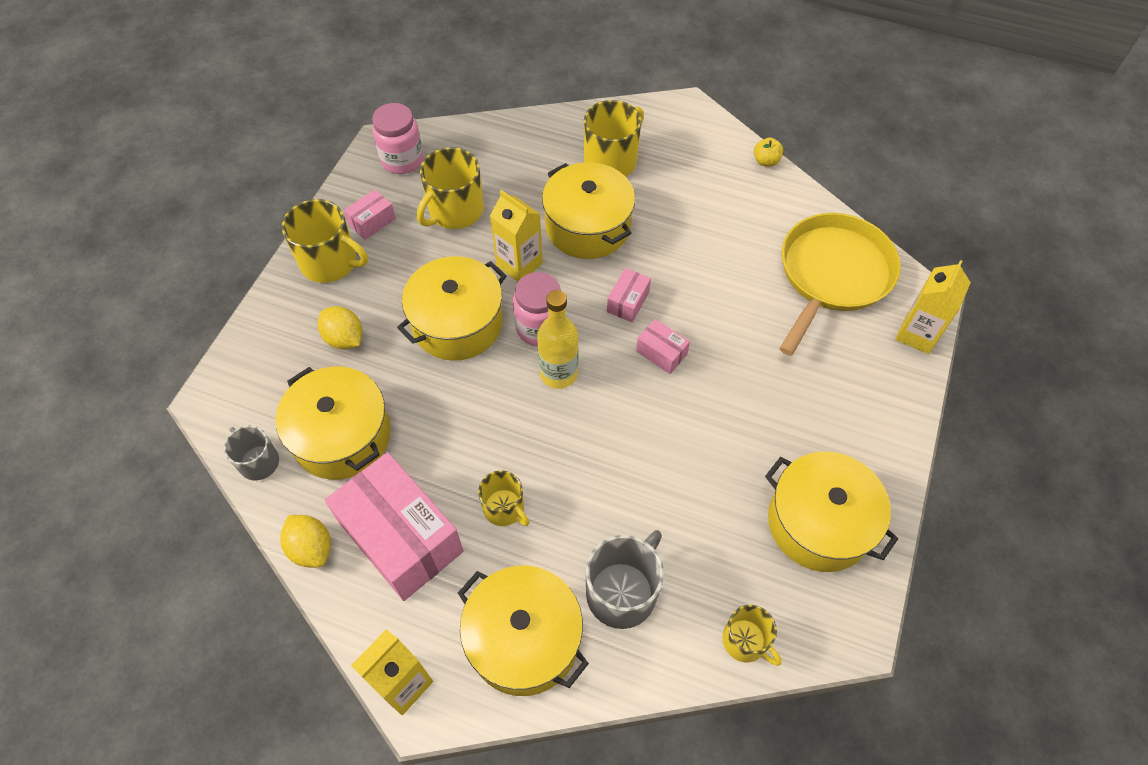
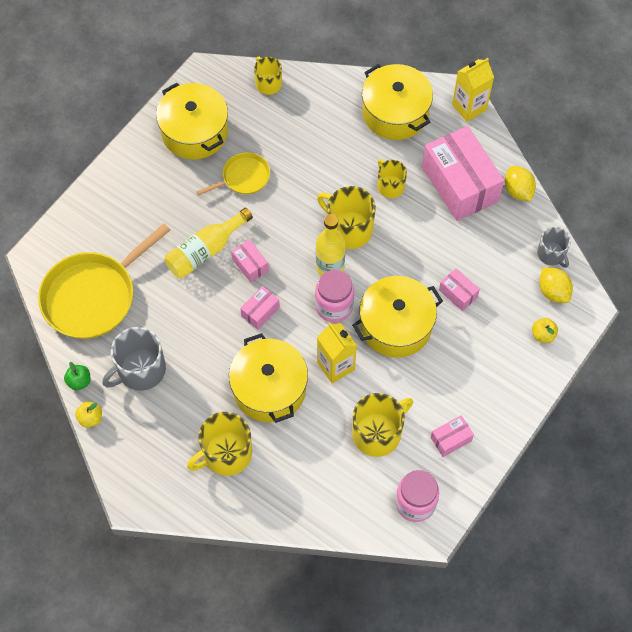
camera: 165 degrees left, 5 degrees up
(269, 353) = (543, 335): none -> yellow apple
(330, 262) = (490, 406): yellow mug -> yellow mug (348, 229)
(342, 436) = (492, 258): yellow pot -> none
(344, 338) = (484, 333): yellow lemon -> yellow lemon (553, 291)
(384, 379) = (458, 293): none -> pink box
(622, 592) = (330, 123): grey mug -> grey mug (140, 370)
(718, 469) = (243, 177): none -> yellow pan
(725, 357) = (205, 251): none -> yellow bottle
(797, 190) = (79, 381): none -> green apple
(917, 334) = (59, 234): yellow carton -> none

